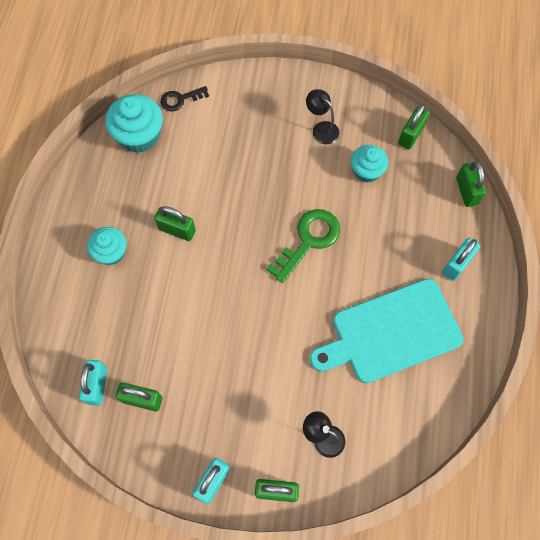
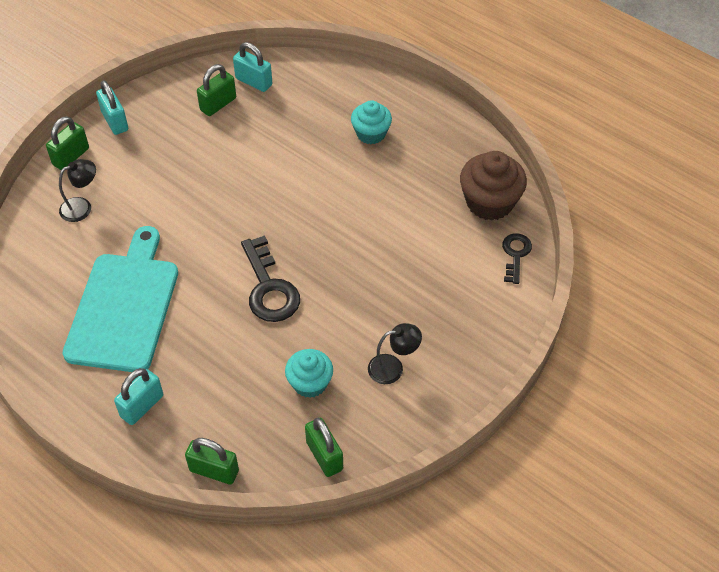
camera: 120 degrees right, 15 degrees down
(139, 136) = (489, 202): turquoise cupcake -> brown cupcake
(177, 230) = (359, 189): green padlock -> none
(309, 240) = (269, 288): green key -> black key
(457, 264) = (142, 406): turquoise padlock -> turquoise padlock turned 60 degrees clockwise

